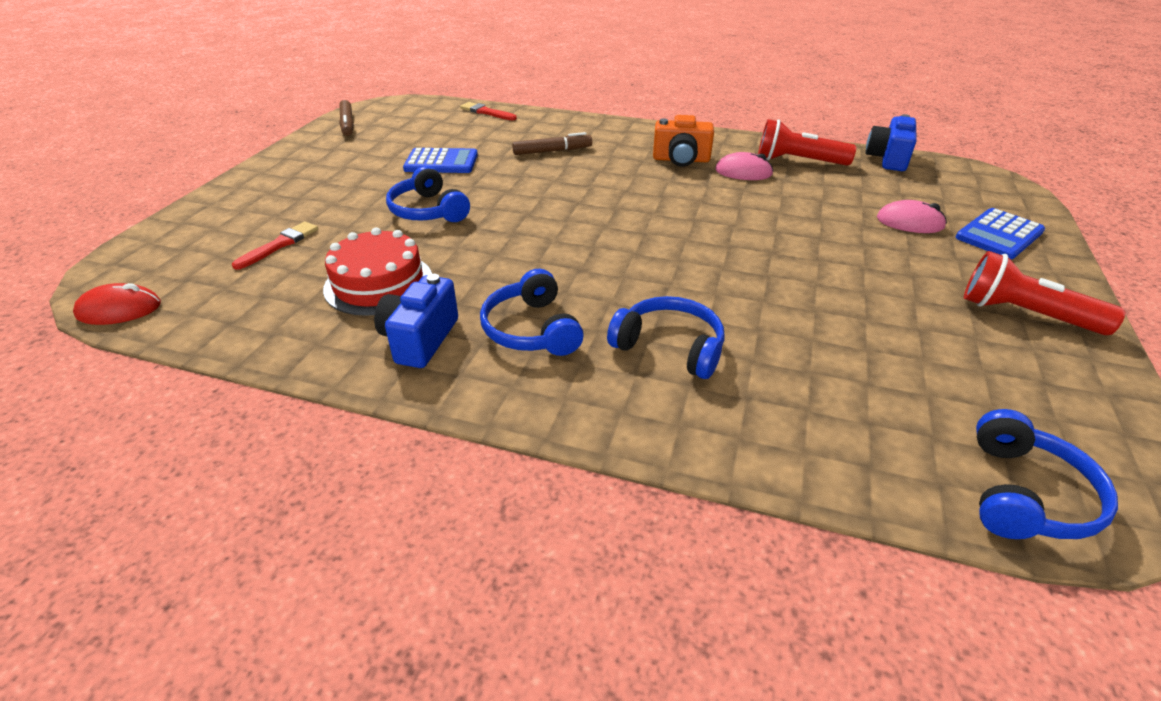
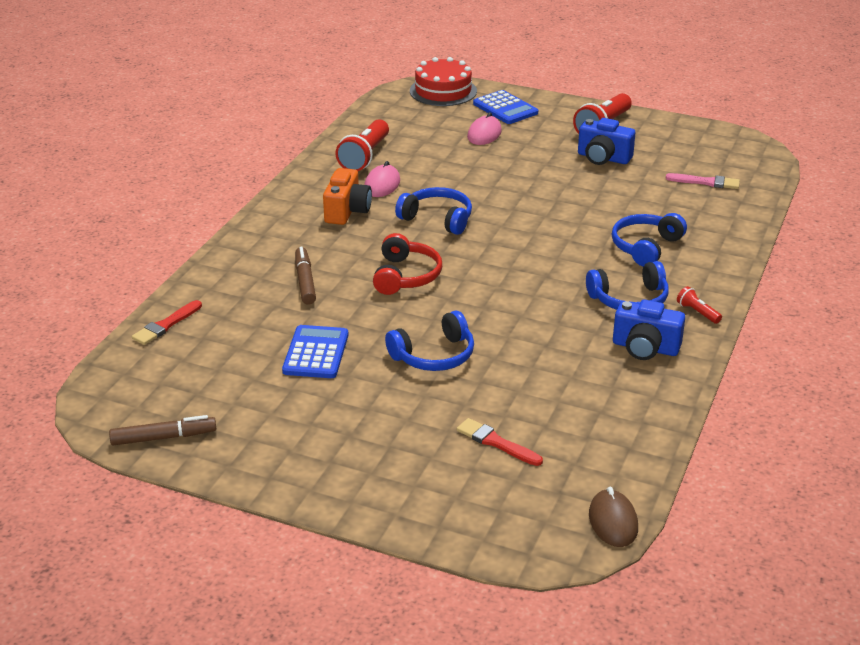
camera: 85 degrees left, 5 degrees down
(119, 310) = (613, 521): red mouse -> brown mouse
(378, 283) = (567, 374): red cake -> red cake (443, 91)
(501, 390) = (697, 312): none -> red flashlight
(567, 191) = (405, 276): none -> red headphones
(887, 159) = (370, 118): blue camera -> blue camera (603, 158)
(914, 422) = (706, 182): none -> pink brush
(1025, 495) = (752, 167): blue headphones -> blue headphones (437, 219)

